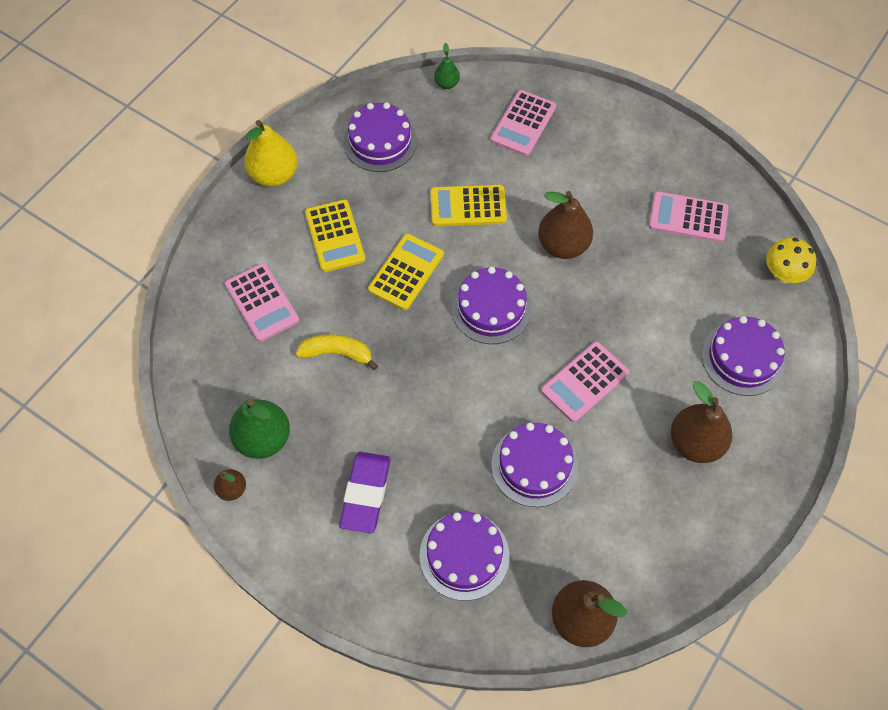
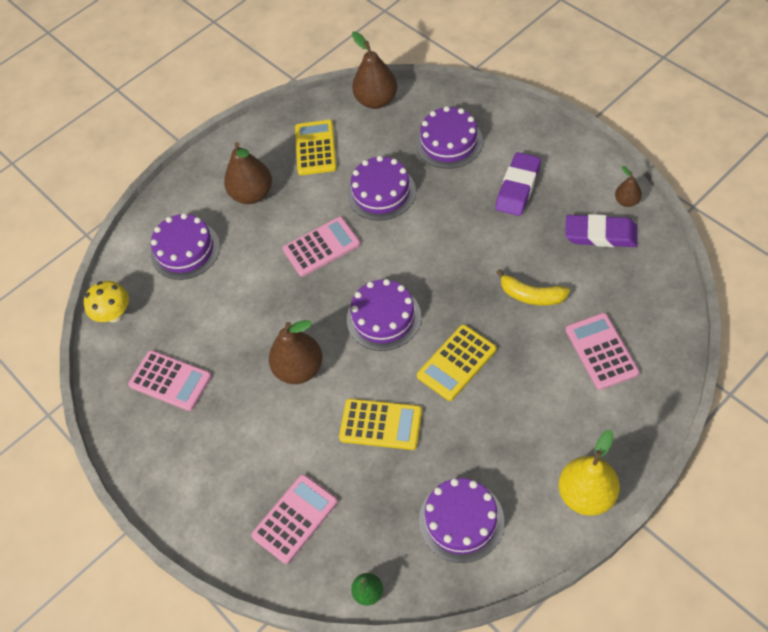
camera: 160 degrees left, 5 degrees down
(263, 439) = (600, 234): green pear -> purple eraser
(335, 236) = (524, 411): yellow calculator -> yellow calculator (316, 148)

